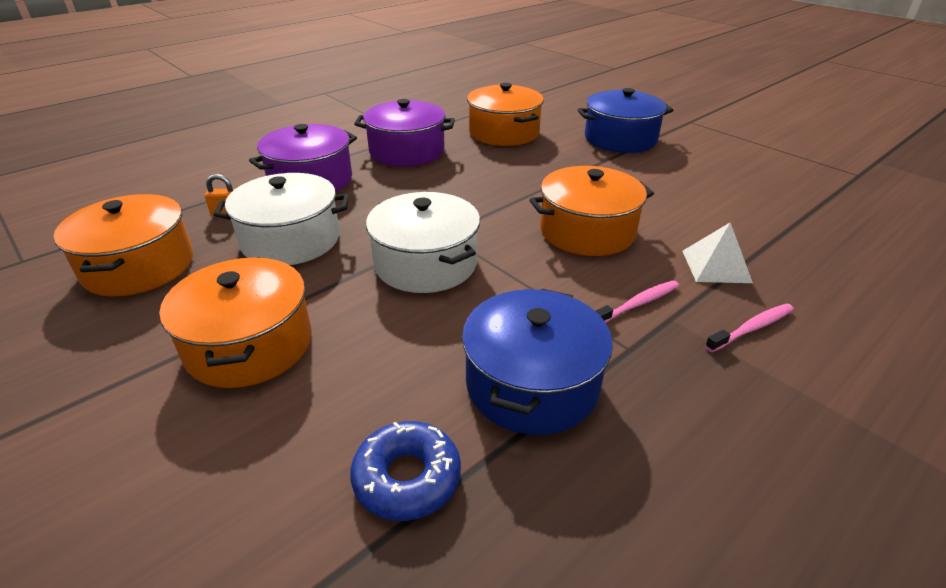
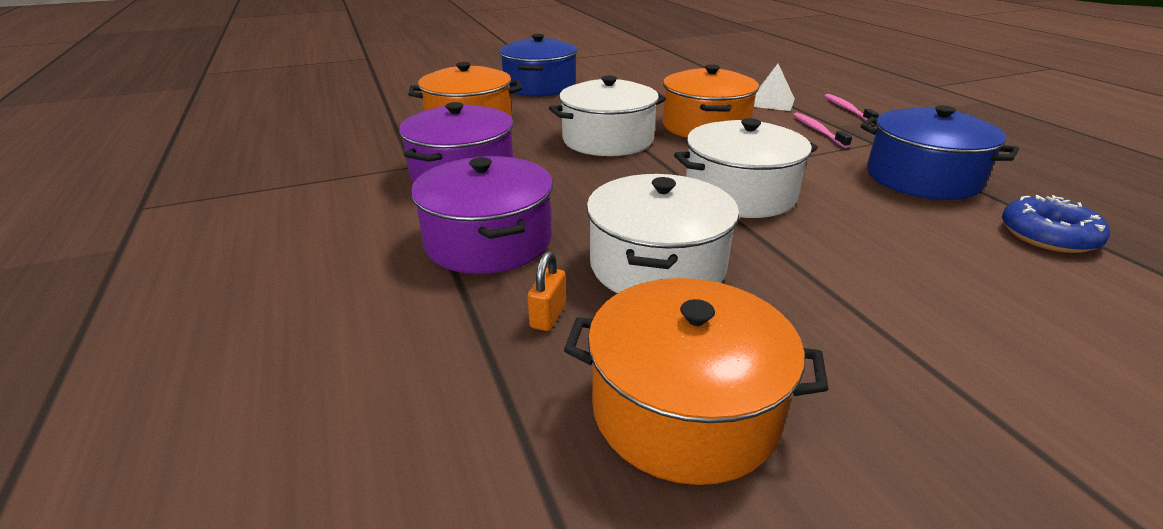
camera: 70 degrees left, 5 degrees down
(249, 345) = (889, 303): orange pot -> none
(508, 189) = (608, 140): none -> white pot

